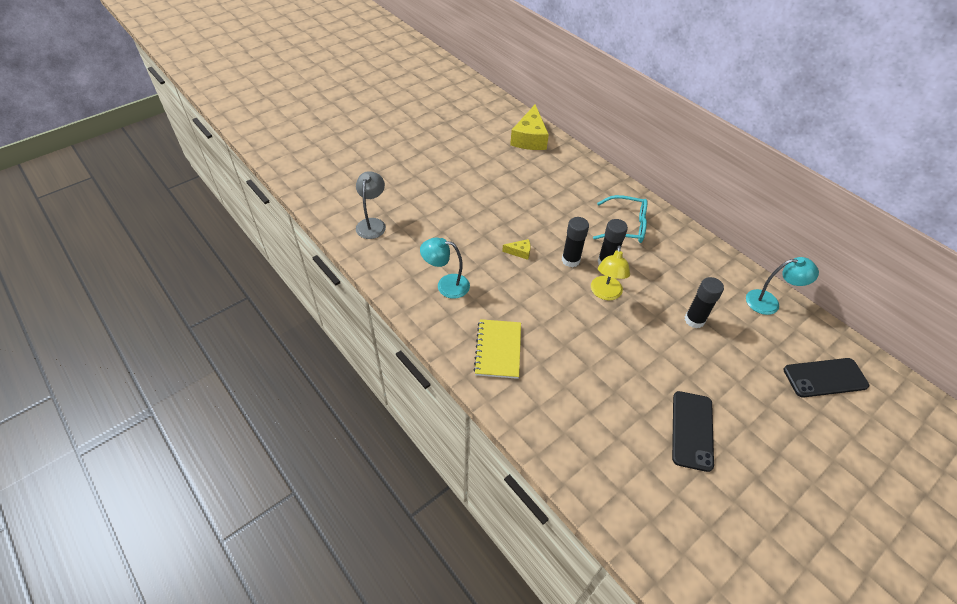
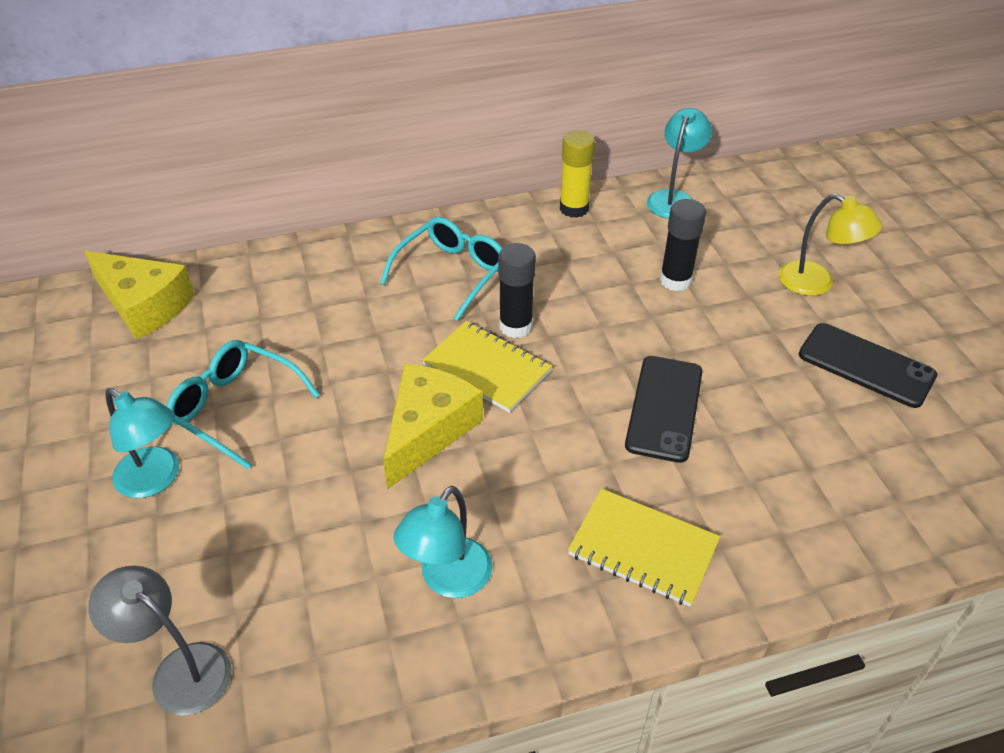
camera: 65 degrees left, 5 degrees down
(446, 182) = (156, 480): none -> turquoise lamp
(493, 188) = (236, 408): none -> turquoise glasses
(520, 252) = (428, 430): yellow cheese -> yellow cheese, size x2.23
(570, 260) = (487, 368): black glue stick -> yellow notebook
(605, 293) = (581, 355): yellow lamp -> yellow lamp (816, 283)
(718, 259) = (574, 208): none -> yellow glue stick
(825, 378) = (811, 209): black phone -> black phone (664, 408)

